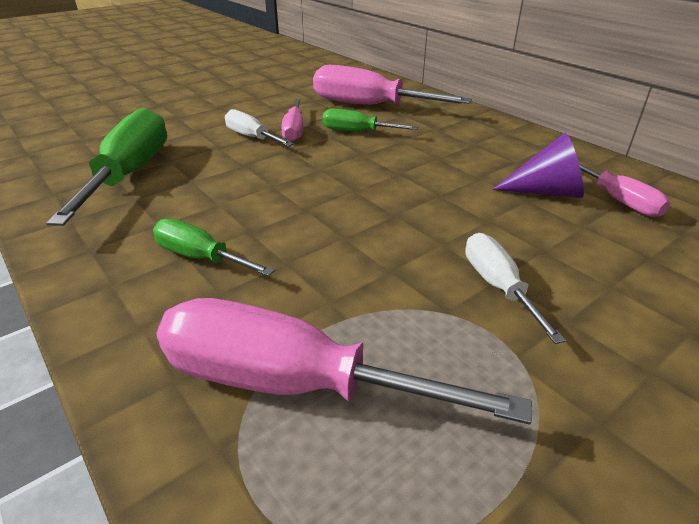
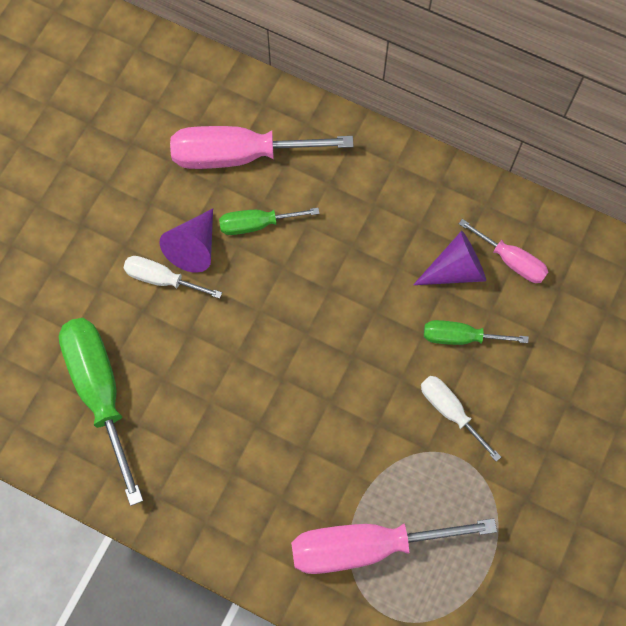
camera: 25 degrees left, 35 degrees up
(200, 257) = (243, 470): green screwdriver -> green screwdriver (460, 337)
(294, 130) = (194, 247): pink screwdriver -> purple cone

